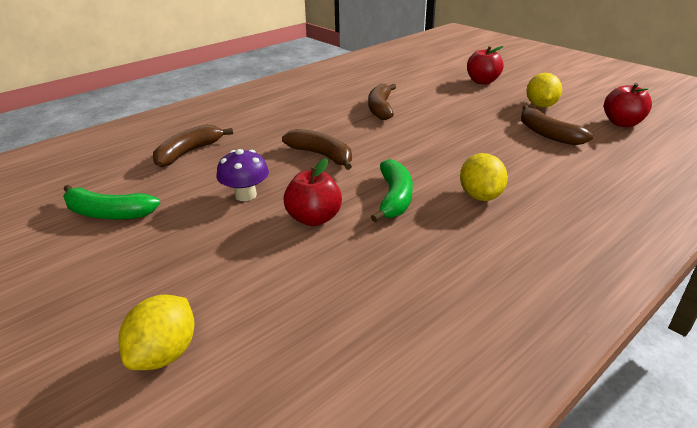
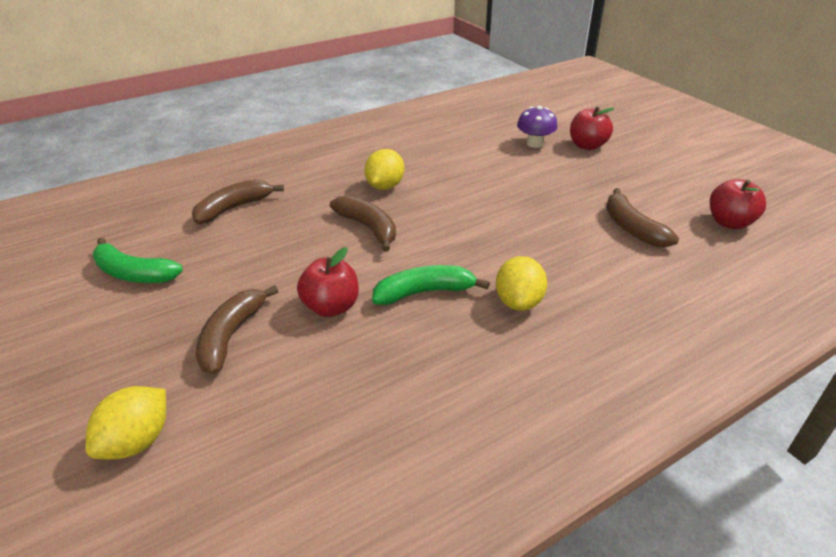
camera: 10 degrees right, 5 degrees up
(245, 195) = (273, 269): purple mushroom -> purple mushroom (534, 143)
(380, 108) = (455, 172): brown banana -> brown banana (231, 336)
(394, 198) = (424, 292): green banana -> green banana turned 120 degrees counterclockwise
(540, 106) = (641, 187): yellow lemon -> yellow lemon (385, 186)

